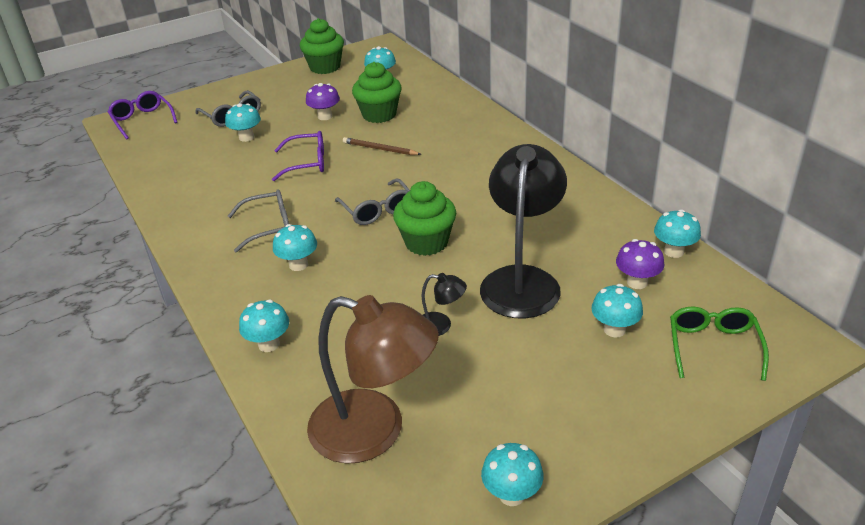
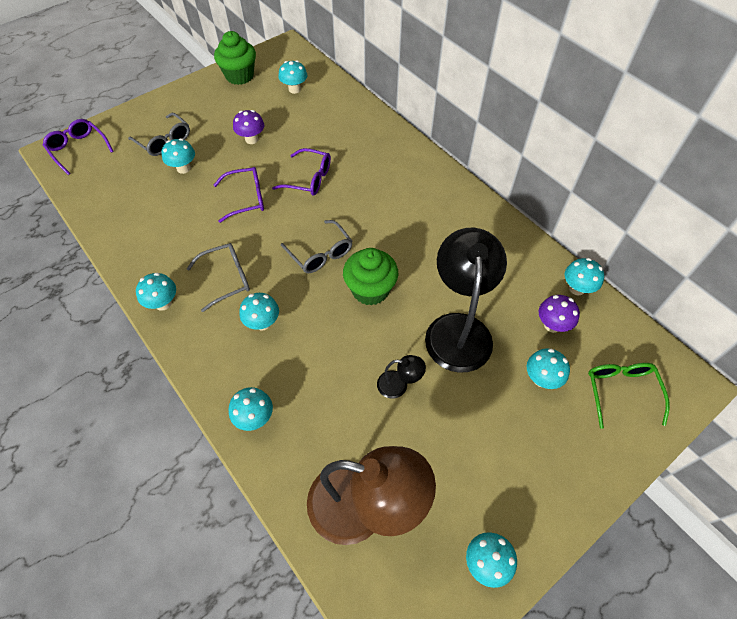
camera: 10 degrees left, 20 degrees up
(195, 244) = (163, 303): none -> turquoise mushroom
(379, 115) = (301, 135): green cupcake -> none
(380, 149) = (309, 179): brown pencil -> purple glasses

